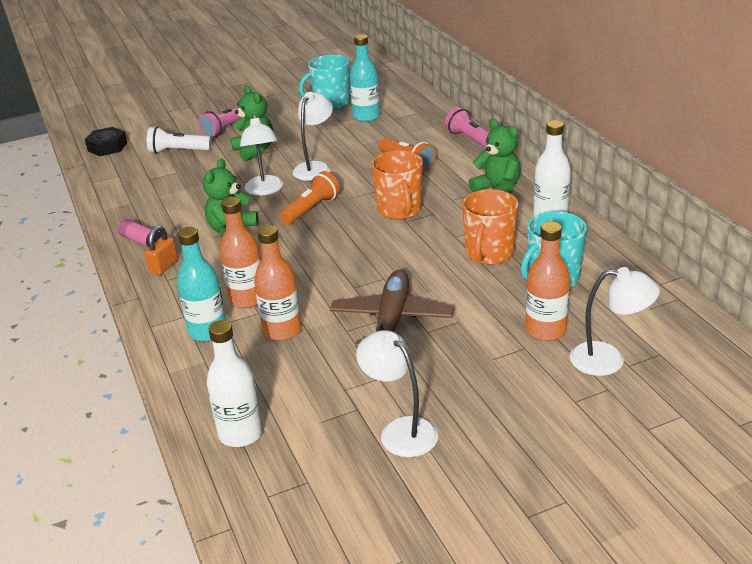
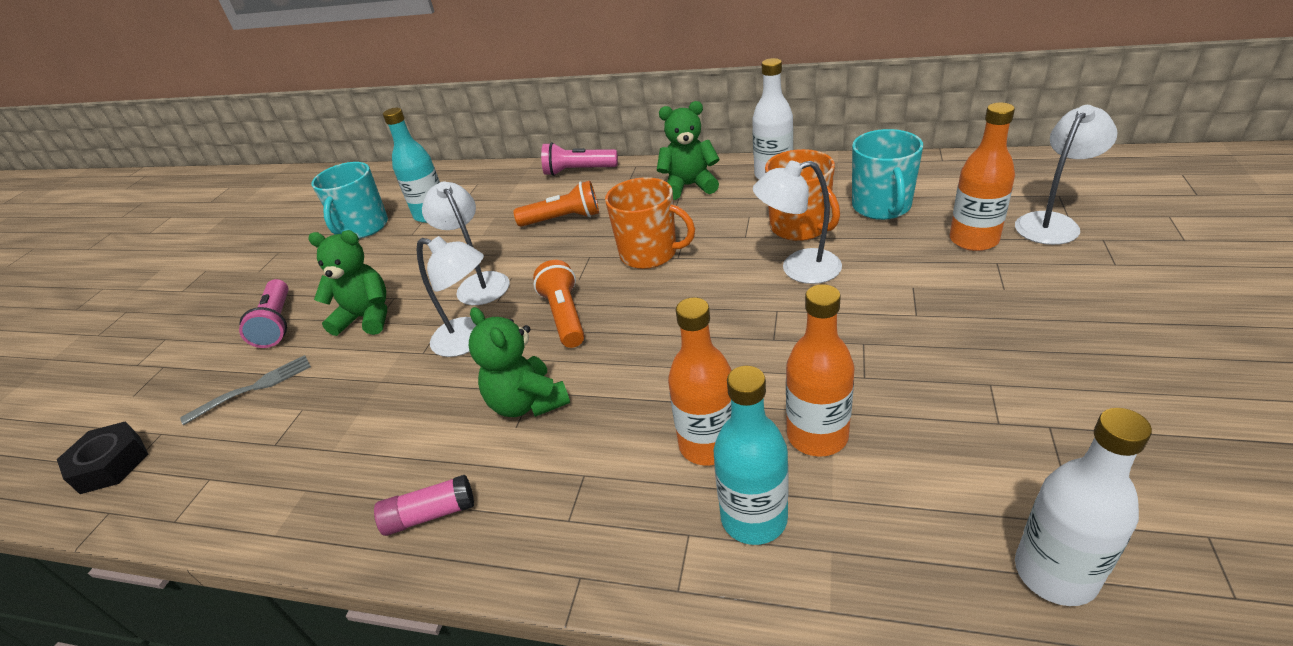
camera: 50 degrees left, 5 degrees up
(164, 267) = (529, 511): orange padlock -> none
(178, 151) = (253, 388): white flashlight -> grey fork
(391, 321) = (873, 333): brown plane -> none
(400, 430) = (1117, 404): white lamp -> white lamp (798, 269)

